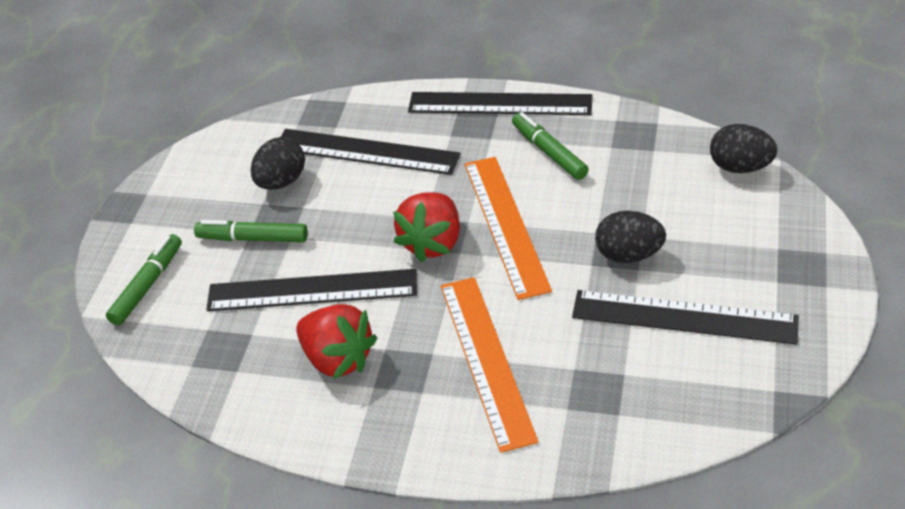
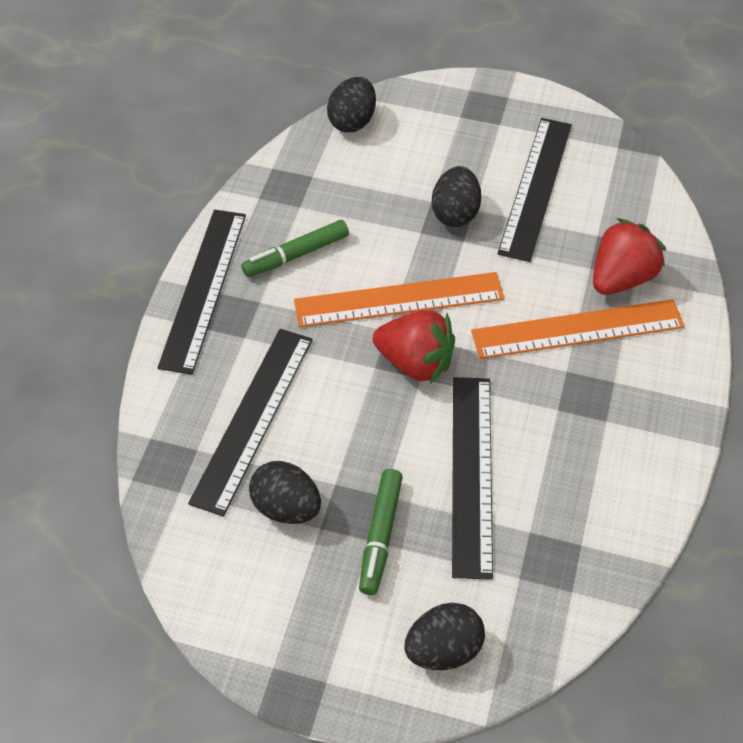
camera: 90 degrees left, 10 degrees up
(148, 285) = (443, 649): green marker -> black egg
(337, 359) = (570, 450): red strawberry -> red strawberry (621, 278)

